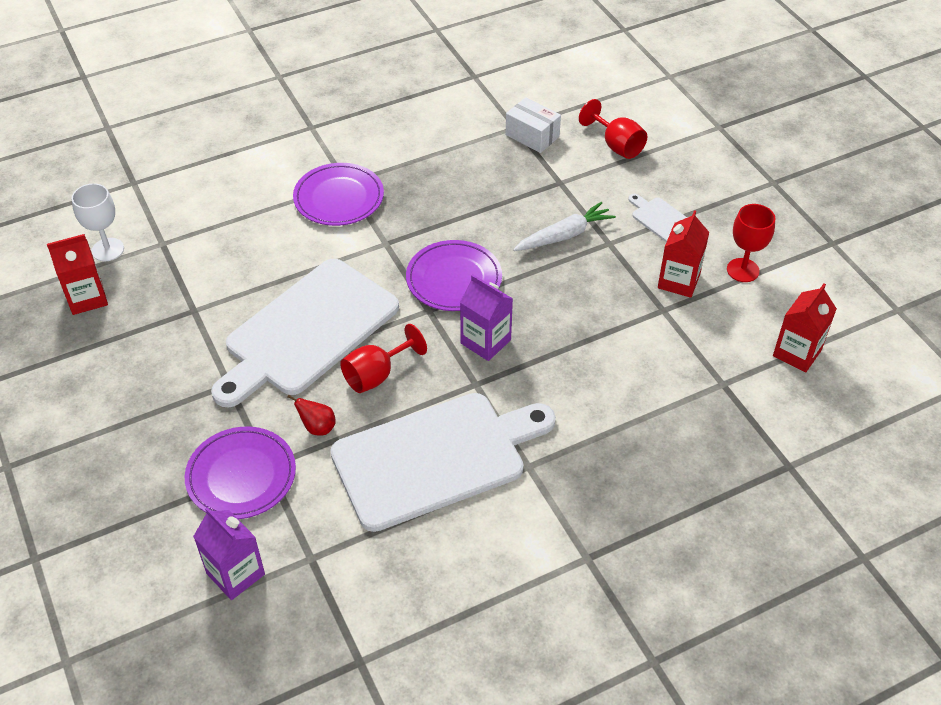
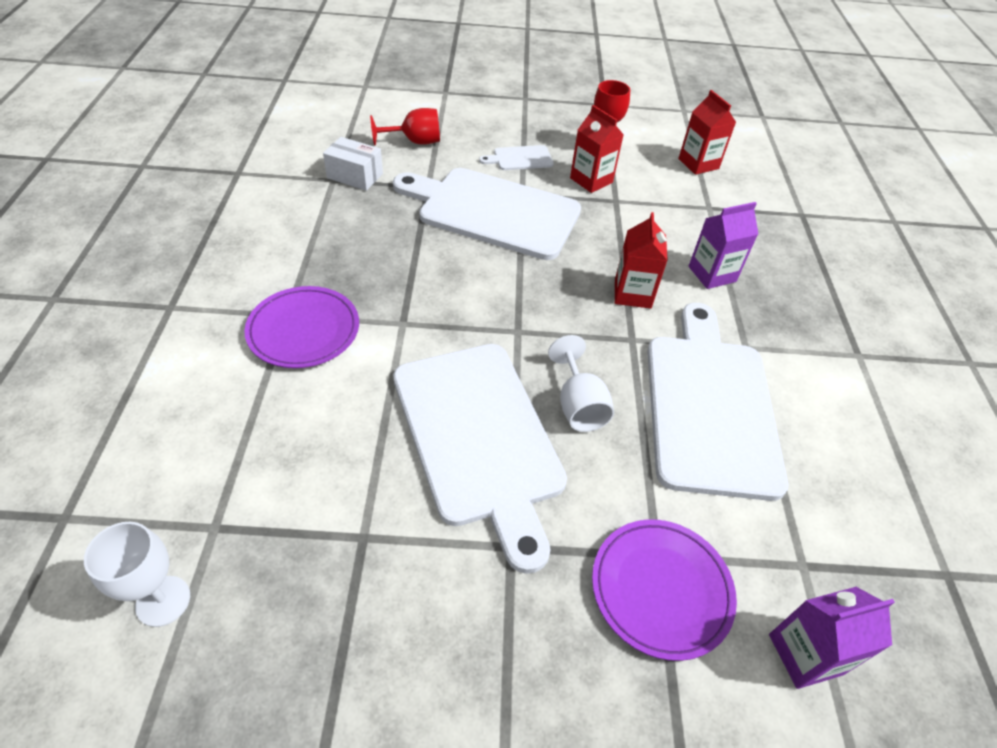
camera: 65 degrees left, 0 degrees up
(87, 298) = (235, 666): red carton -> red carton (632, 293)
(318, 427) = (624, 484): red pear -> none
(376, 375) = (578, 405): red goblet -> white goblet
(454, 279) = (491, 297): purple plate -> none
(485, 341) = (584, 311): purple carton -> purple carton (712, 274)
(532, 136) = (355, 176): white box -> white box turned 45 degrees clockwise
(564, 235) = (493, 212): white carrot -> white cutting board

